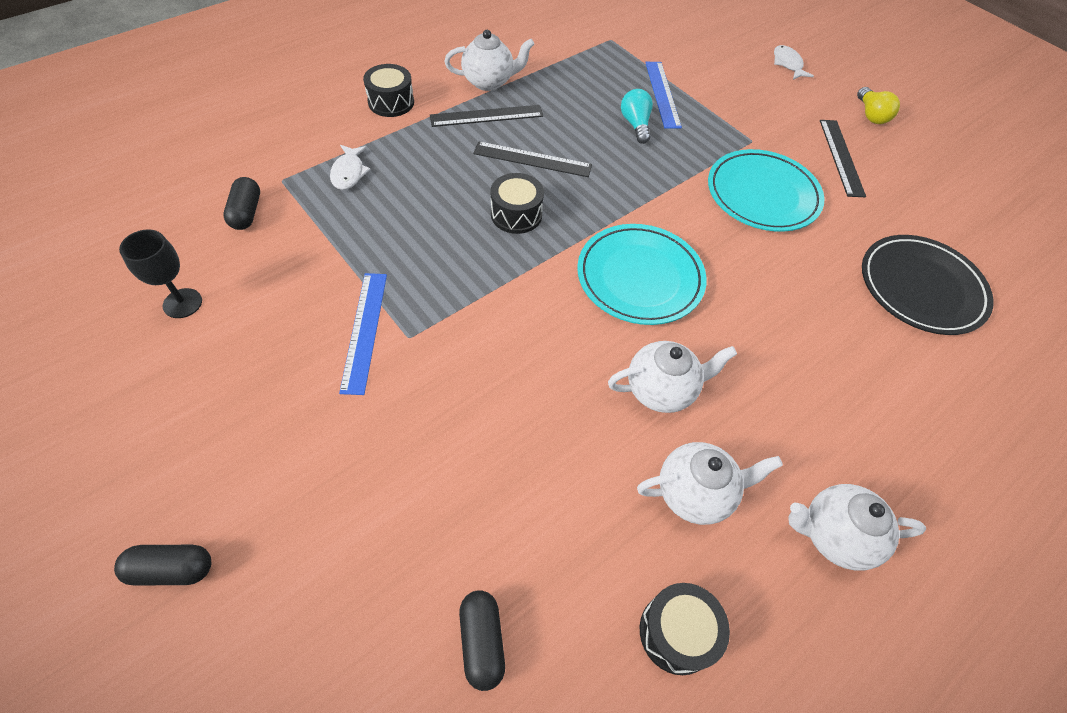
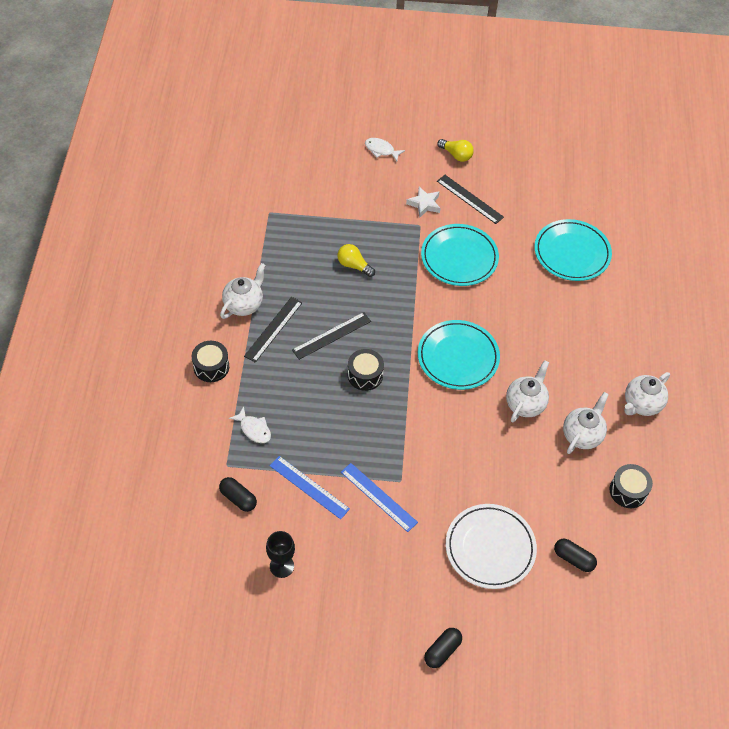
camera: 45 degrees left, 0 degrees up
(399, 508) = (490, 548): none -> white plate
(635, 124) = (354, 265): turquoise light bulb -> yellow light bulb
(662, 94) = (343, 231): blue ruler -> blue ruler (309, 487)
(780, 128) = (424, 204): none -> white star
(921, 288) = (572, 253): black plate -> turquoise plate

